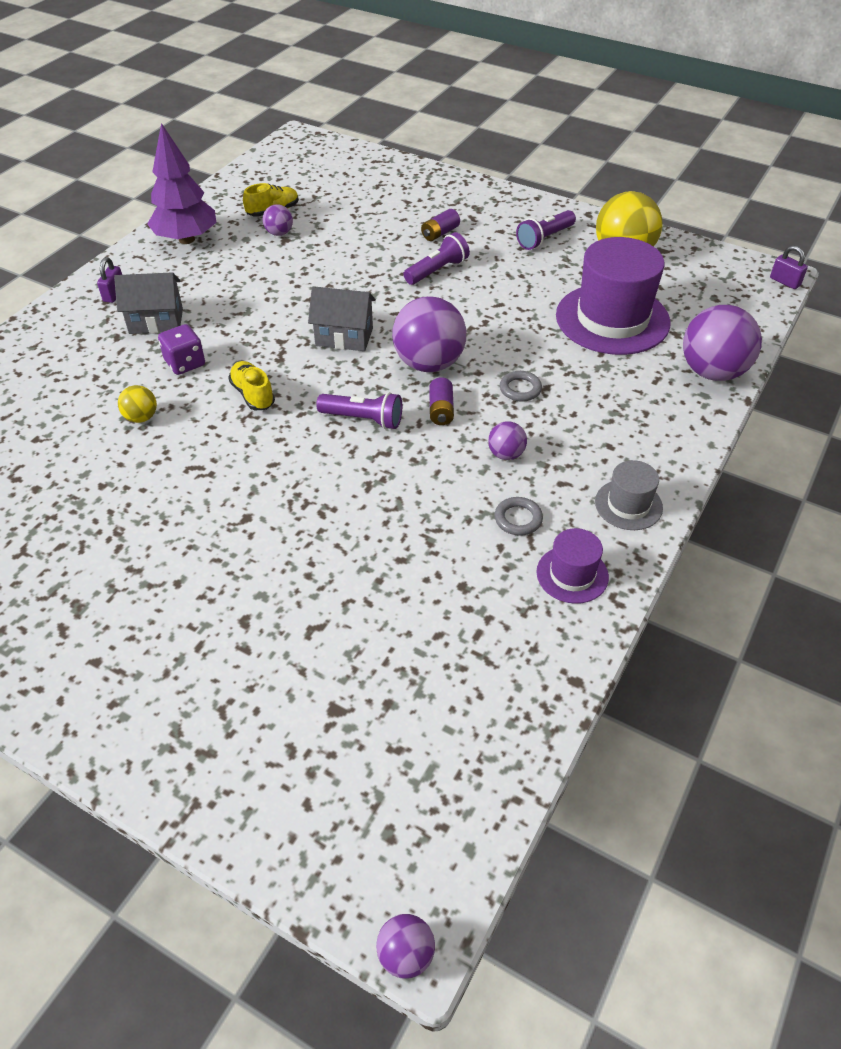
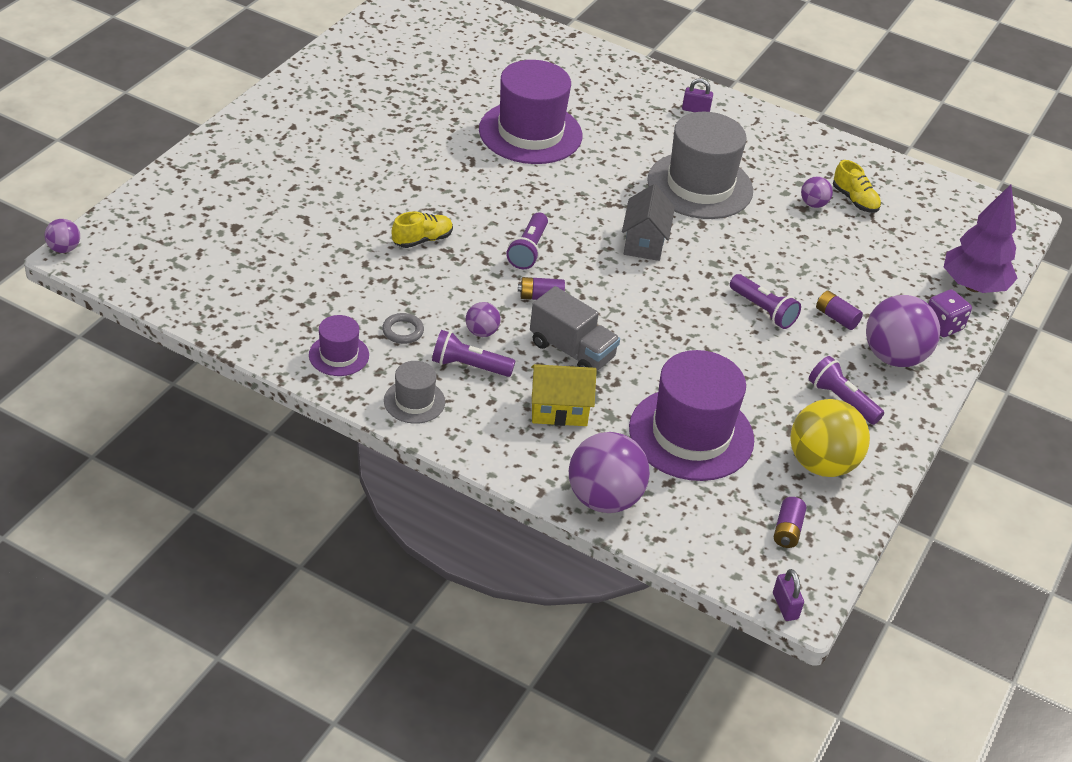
camera: 85 degrees right, 5 degrees down
(141, 417) = (530, 133): yellow ball -> purple hat
(156, 321) = (658, 134): grey house -> none
(185, 363) = (600, 152): purple dice -> purple dice (942, 326)
(186, 239) = (790, 146): purple tree -> purple tree (973, 286)
(249, 297) = (700, 186): none -> grey hat
(253, 395) = (560, 189): yellow shoe -> yellow shoe (422, 240)
(429, 363) = (607, 294): purple ball -> purple ball (894, 357)
(520, 389) = (572, 351): grey ring -> grey truck
(562, 463) = (469, 366): none -> purple flashlight
(607, 398) = (559, 410): none -> yellow house
(704, 275) = (787, 530): none -> purple battery
(784, 282) = (785, 606): purple padlock -> purple padlock turned 60 degrees counterclockwise

